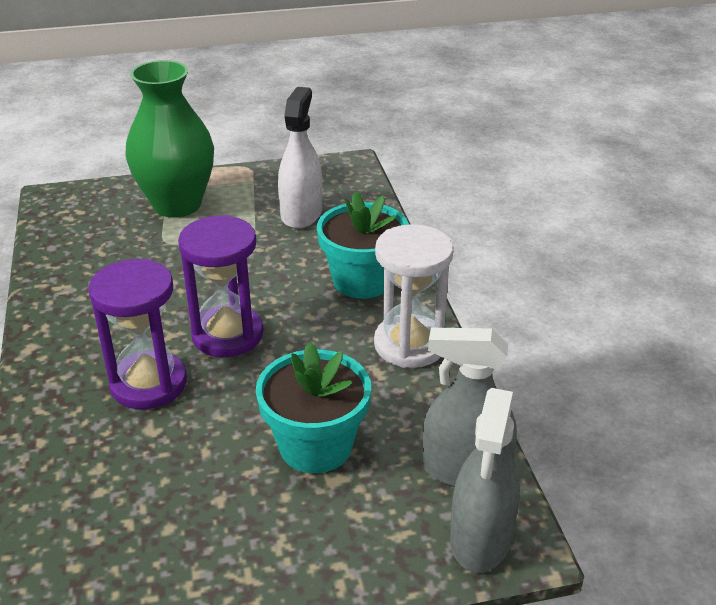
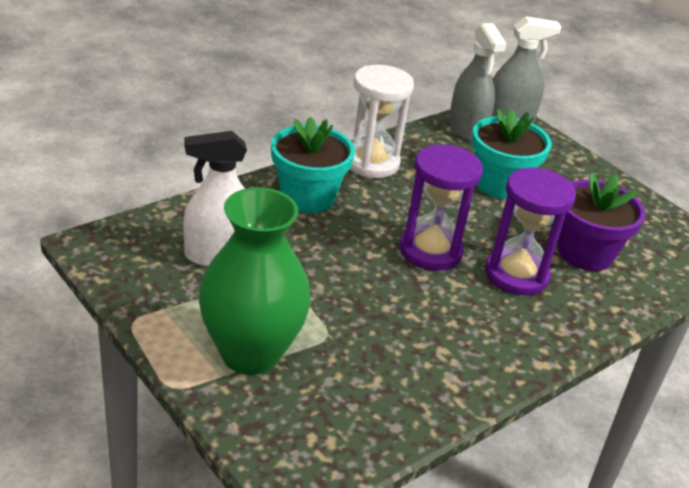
camera: 120 degrees left, 0 degrees up
(138, 464) = (585, 253): none -> purple flower pot

